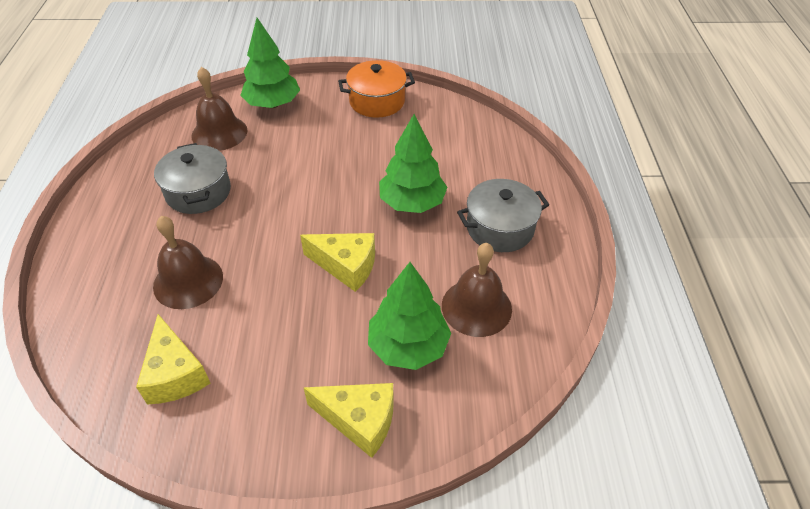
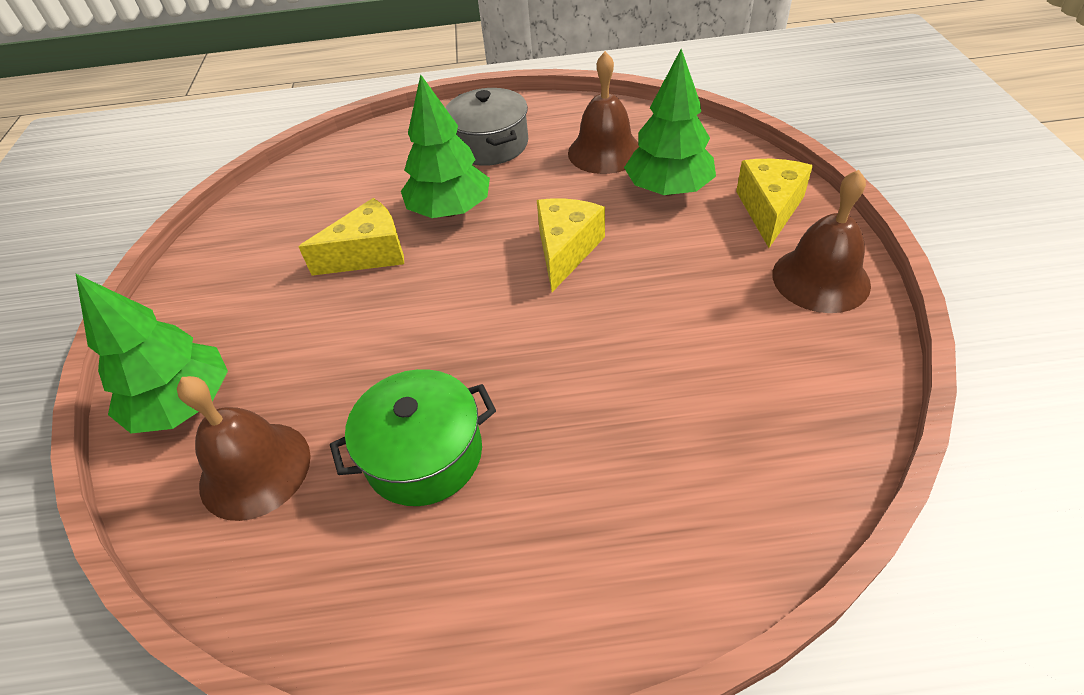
camera: 90 degrees left, 0 degrees up
(175, 374) = (782, 375): yellow cheese -> yellow cheese (369, 254)
(188, 281) = (625, 408): brown bell -> brown bell (820, 279)
(198, 192) = (424, 454): grey pot -> green pot
(377, 101) = (220, 270): orange pot -> none

